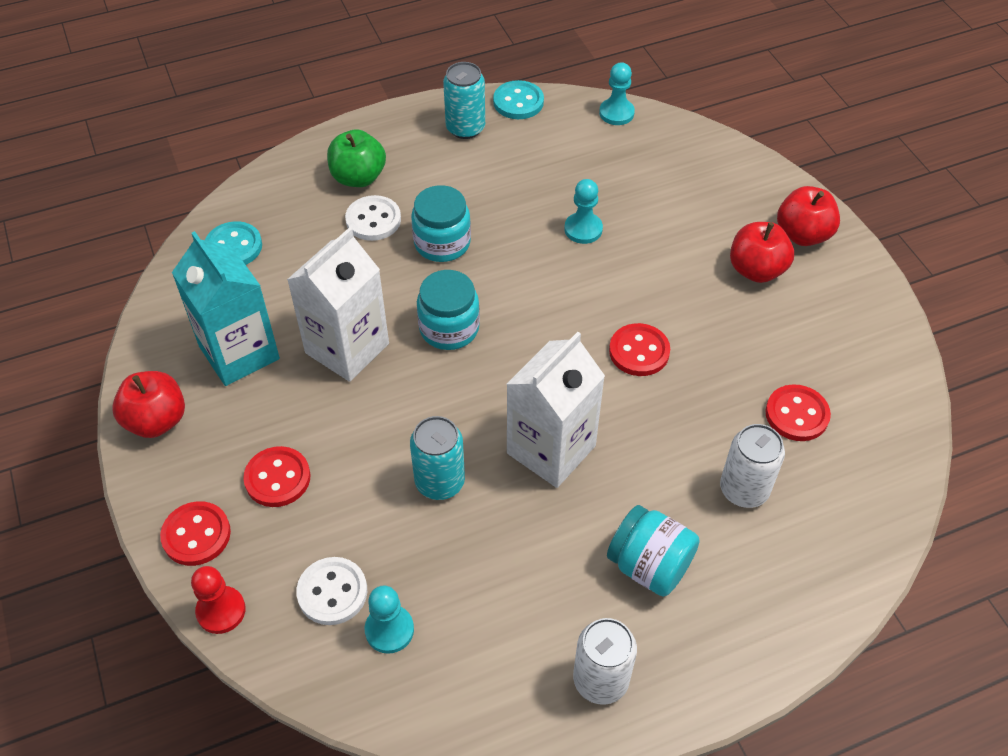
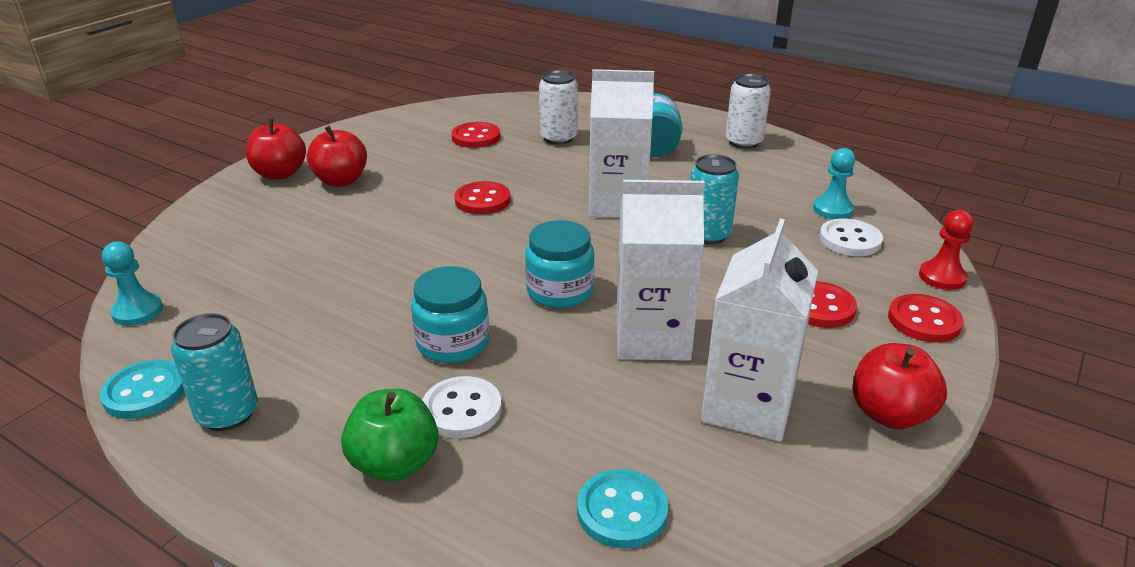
camera: 125 degrees left, 20 degrees down
(239, 352) = (748, 406): turquoise carton -> white carton
(583, 229) = (357, 269): turquoise pawn -> none

